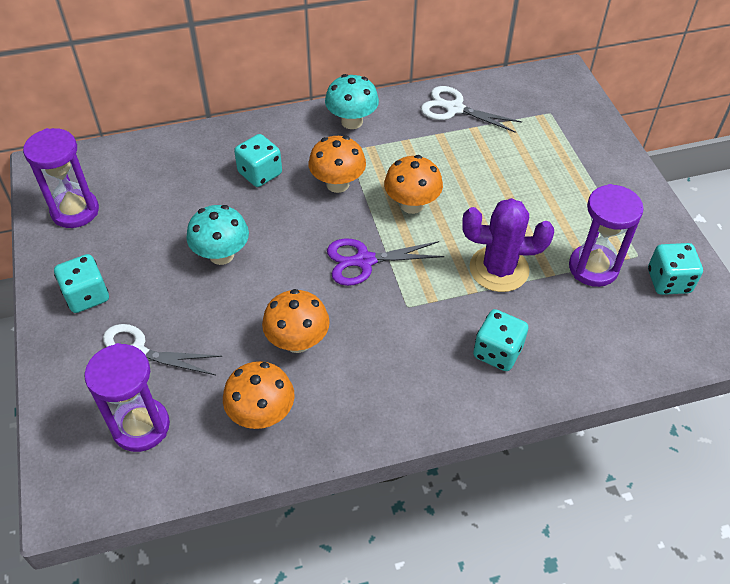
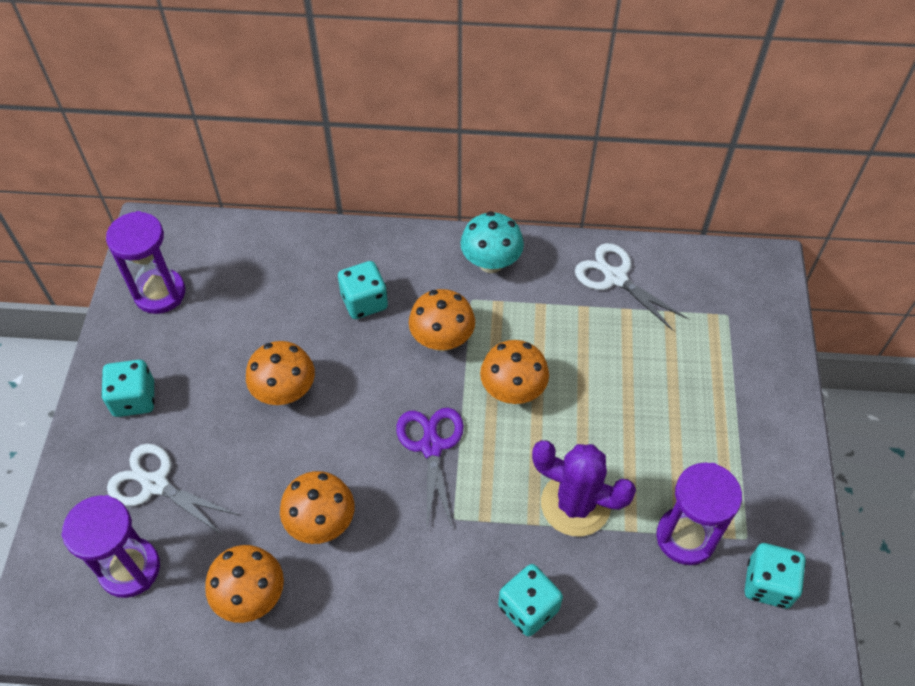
camera: 20 degrees right, 5 degrees up
(221, 255) = (285, 392): turquoise mushroom -> orange mushroom
(364, 261) = (431, 446): purple scissors -> purple scissors turned 75 degrees clockwise

